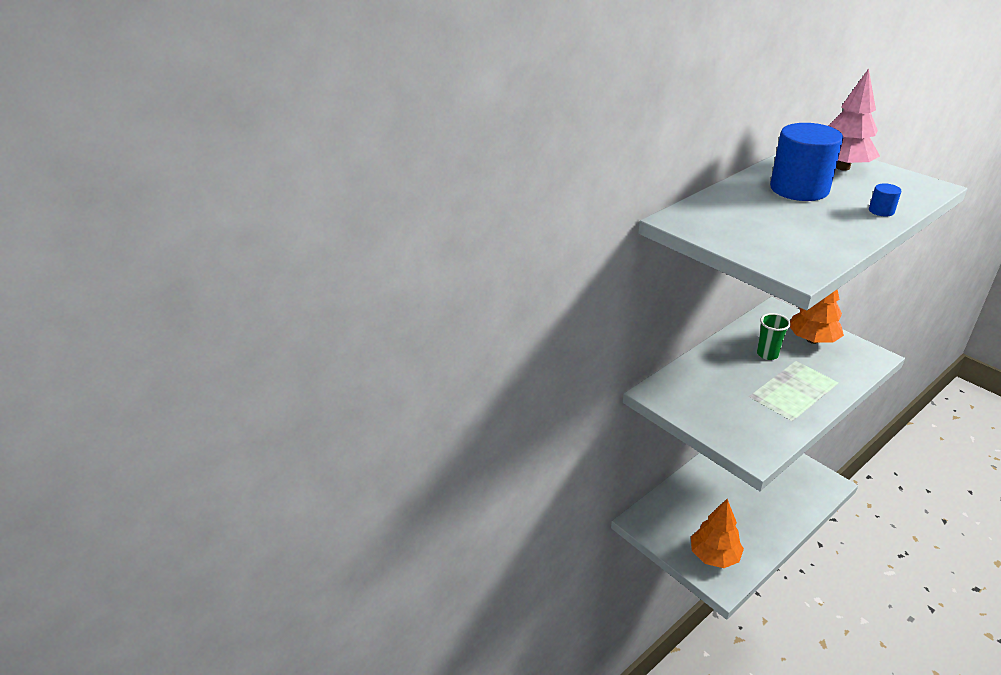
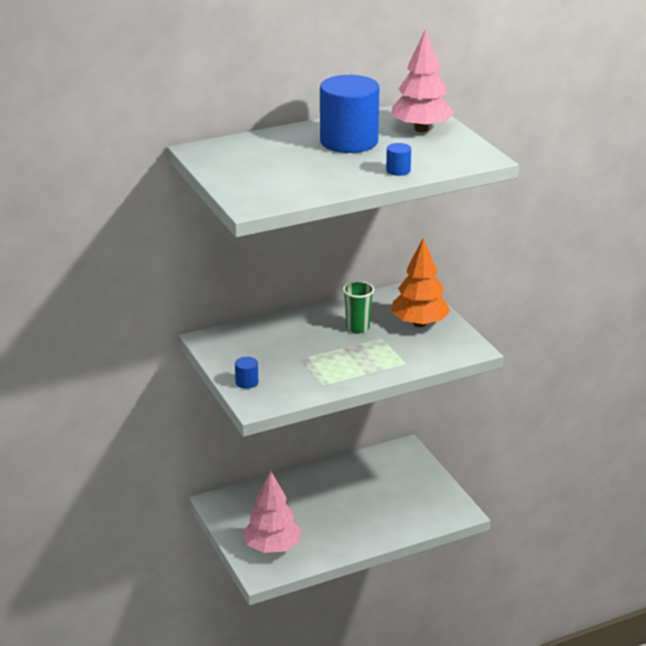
camera: 15 degrees right, 5 degrees down
(714, 556) = (272, 547): orange tree -> pink tree
(726, 432) = (247, 382): none -> blue cylinder

